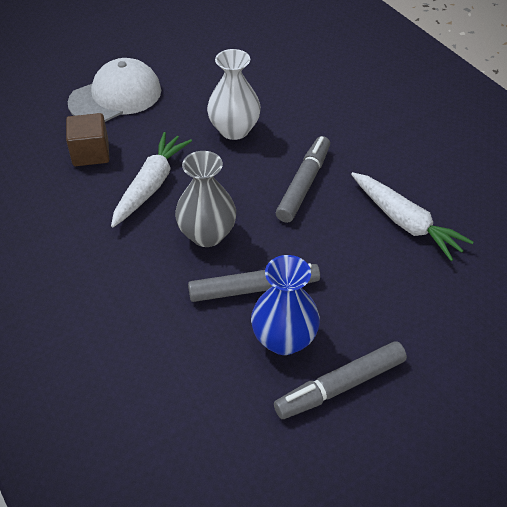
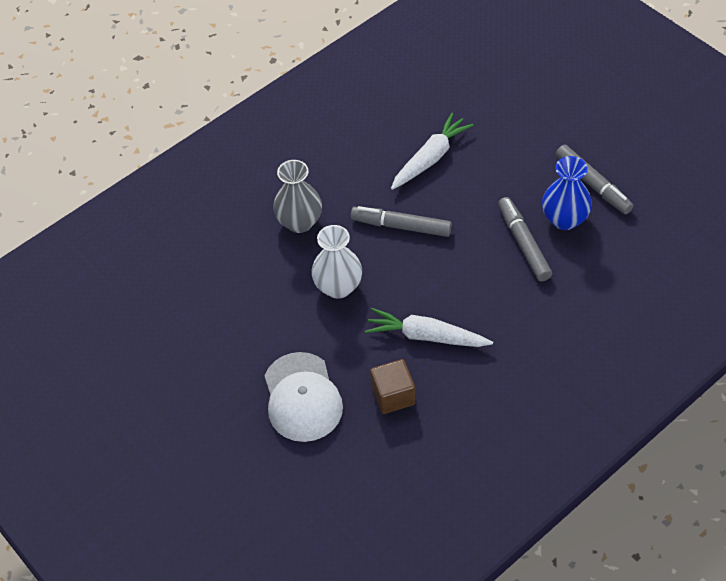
camera: 95 degrees left, 5 degrees up
(116, 96) = (302, 397): white cap -> white cap turned 150 degrees counterclockwise
(207, 234) = (475, 283): grey vase -> grey vase (299, 222)

